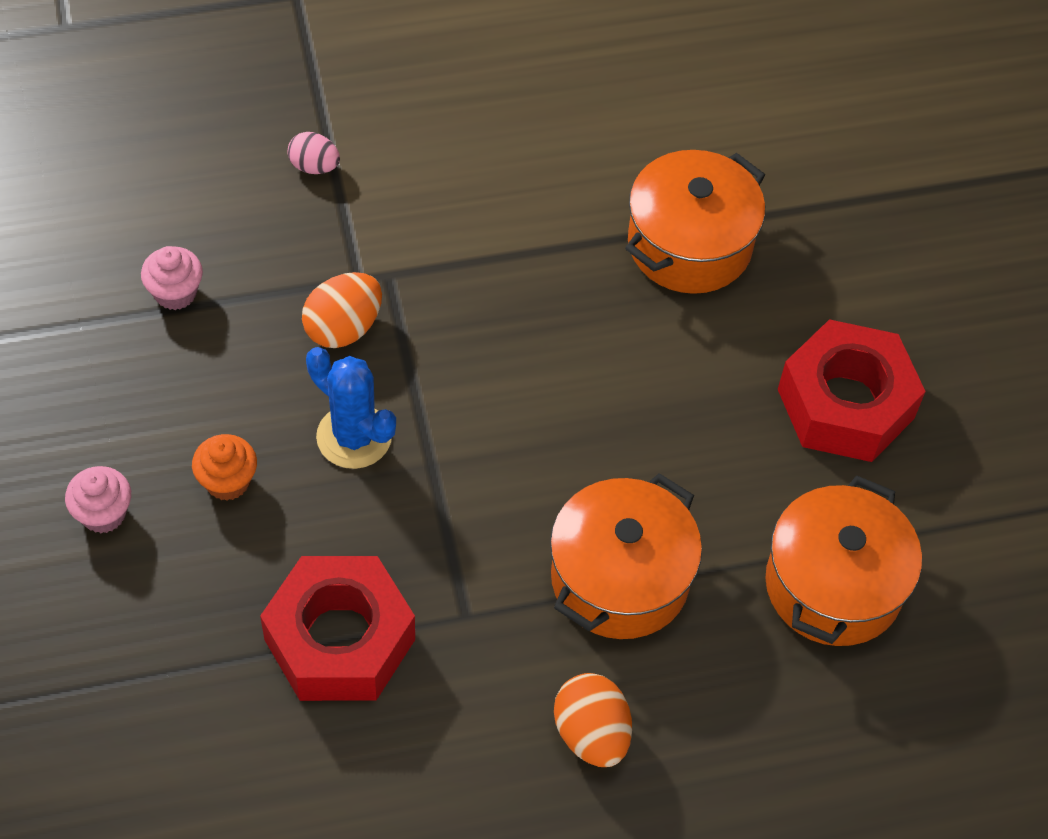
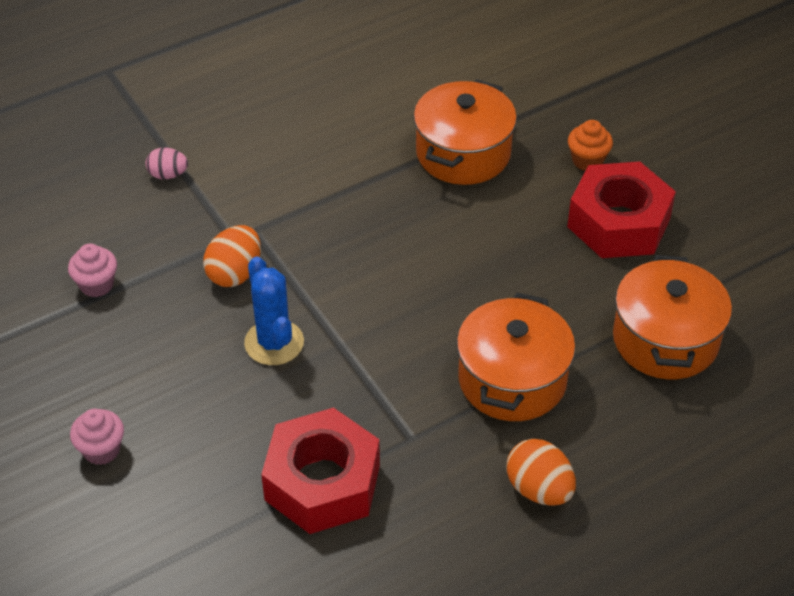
camera: 15 degrees left, 10 degrees down
(227, 481) = (190, 400): orange cupcake -> orange cupcake (587, 160)
(354, 437) = (274, 343): blue cactus -> blue cactus turned 45 degrees clockwise

